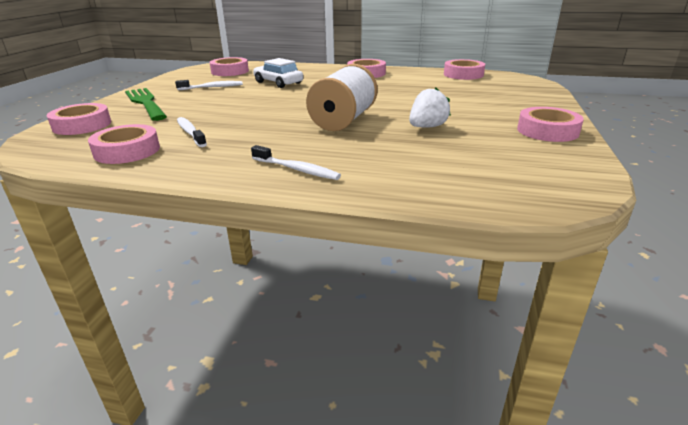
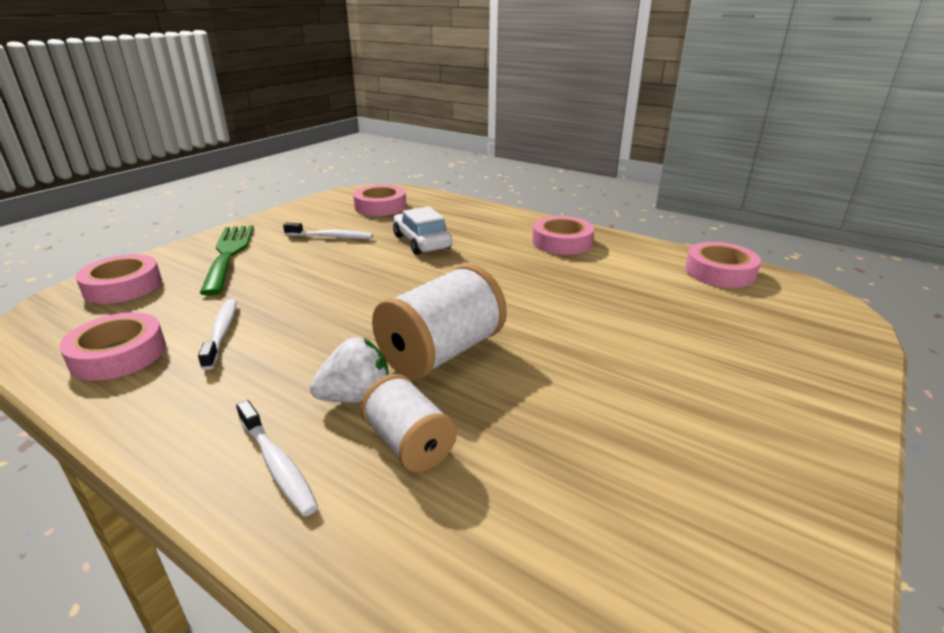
camera: 20 degrees right, 0 degrees up
(363, 151) = (409, 444): none -> white spool
(427, 127) = (559, 404): white strawberry -> white strawberry (356, 397)
(547, 131) = (780, 476): pink tape -> none

